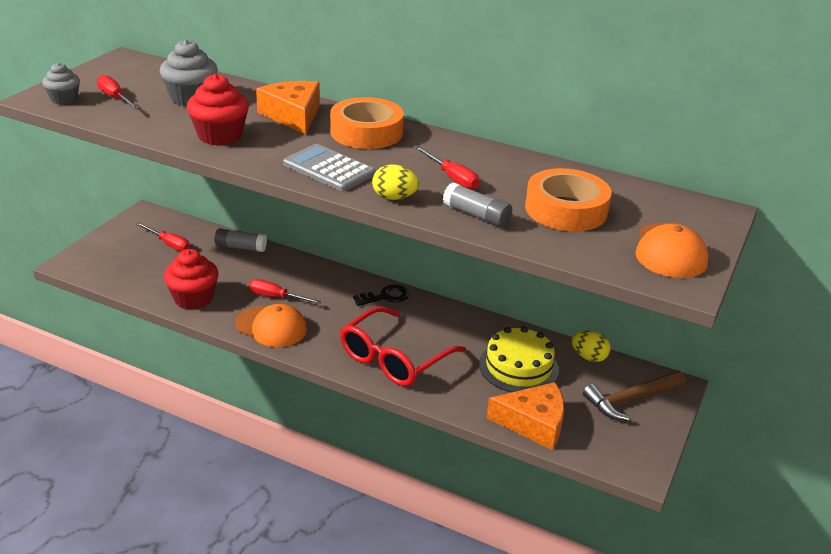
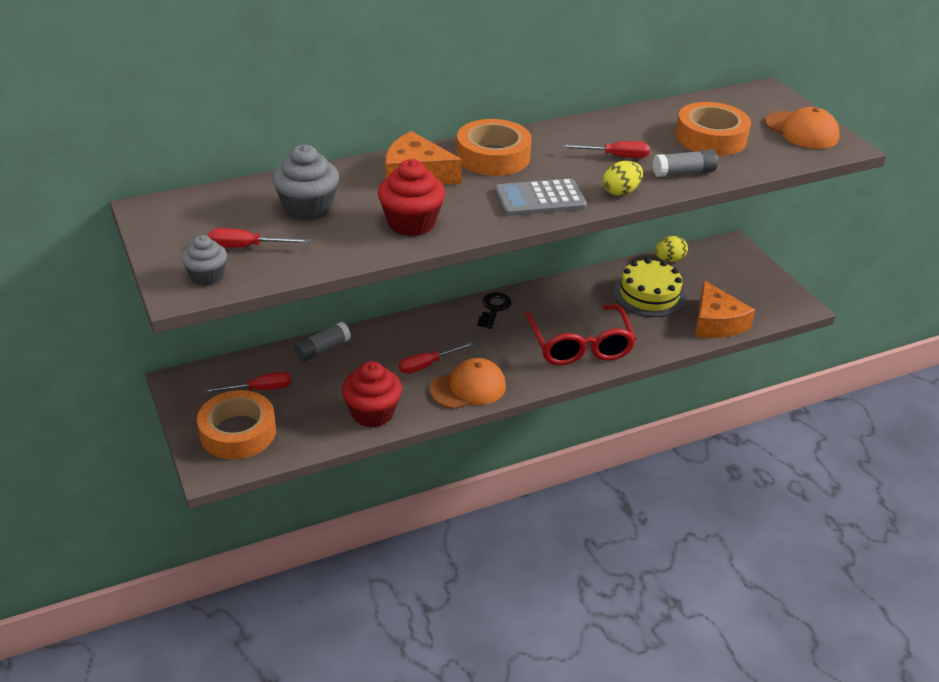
camera: 50 degrees left, 5 degrees up
(116, 256) = (238, 432): none -> orange tape
(533, 423) = (716, 322): orange cheese -> orange cheese turned 120 degrees clockwise
(630, 399) = (730, 269): brown hammer -> none

